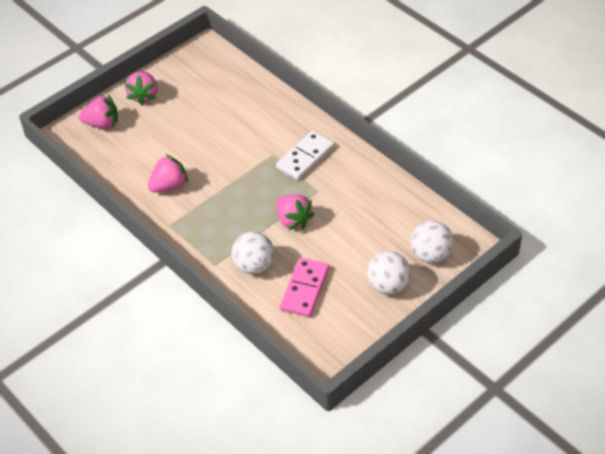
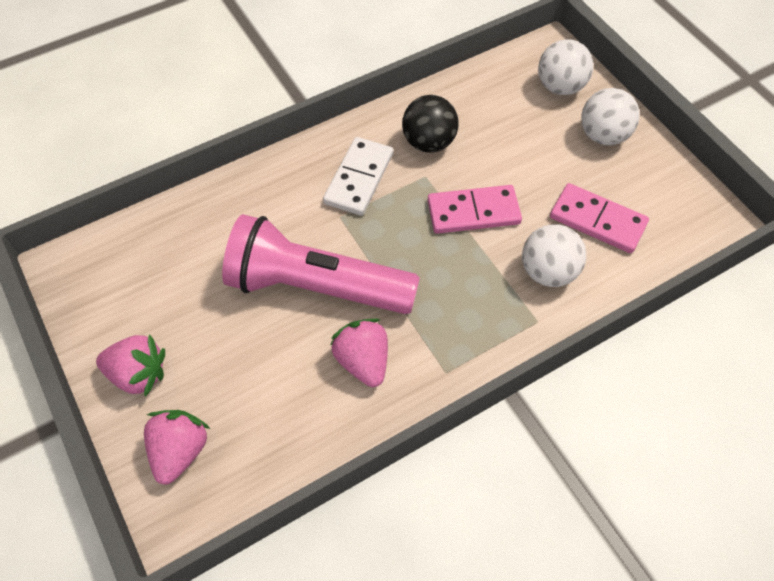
camera: 80 degrees left, 10 degrees up
(216, 154) = (316, 286): none -> pink flashlight
(293, 220) = (473, 212): pink strawberry -> pink domino
(305, 157) = (359, 178): white domino -> white domino turned 60 degrees clockwise
(348, 187) = (428, 142): none -> black ball

